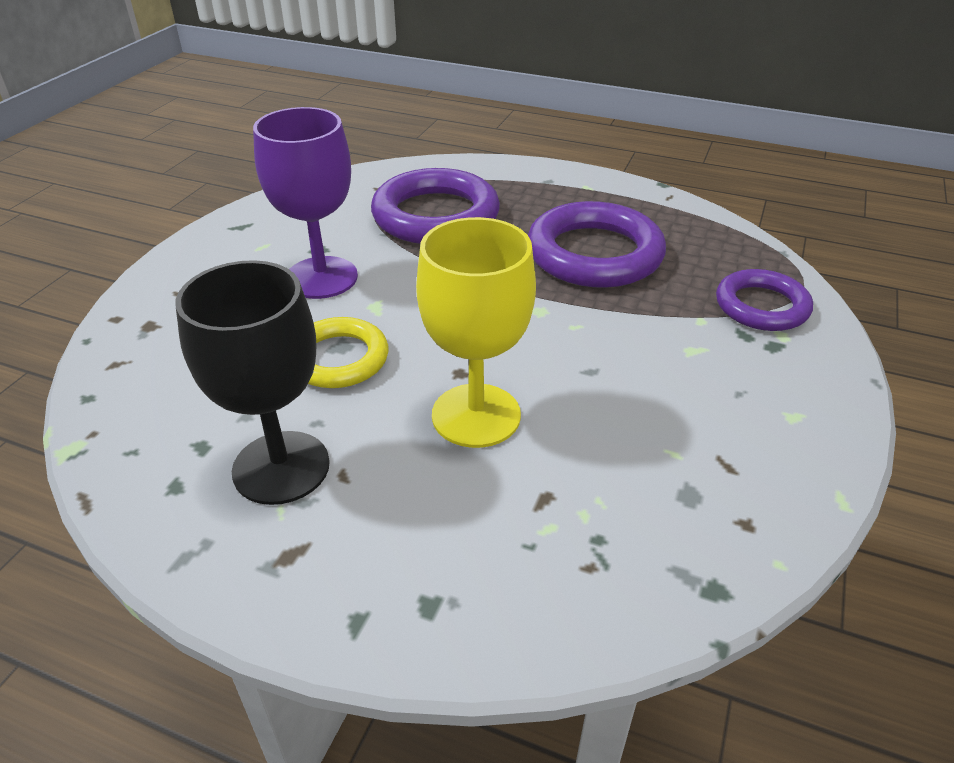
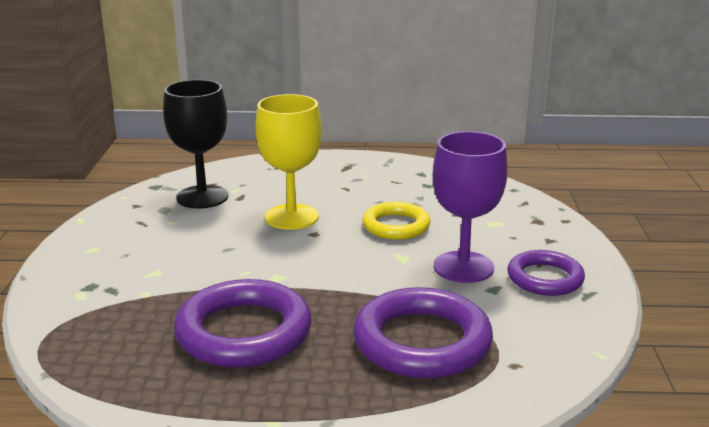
camera: 160 degrees right, 15 degrees down
(281, 467) = (378, 185): black goblet -> black goblet (202, 197)
(761, 306) = (90, 313): purple ring -> purple ring (545, 278)

